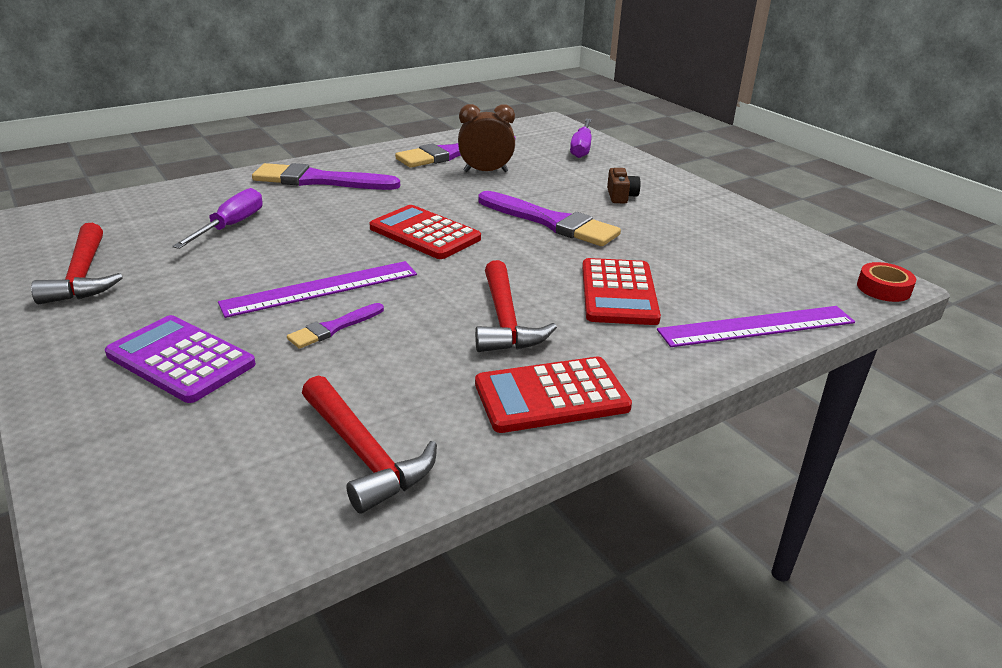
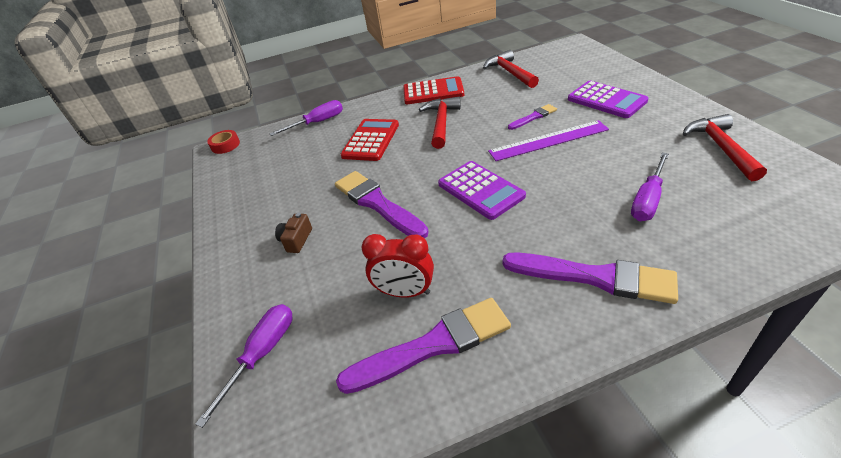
camera: 160 degrees left, 10 degrees up
(425, 233) = (480, 190): red calculator -> purple calculator
(485, 171) = (405, 292): brown clock -> red clock
(757, 326) = (317, 122): purple ruler -> purple screwdriver

